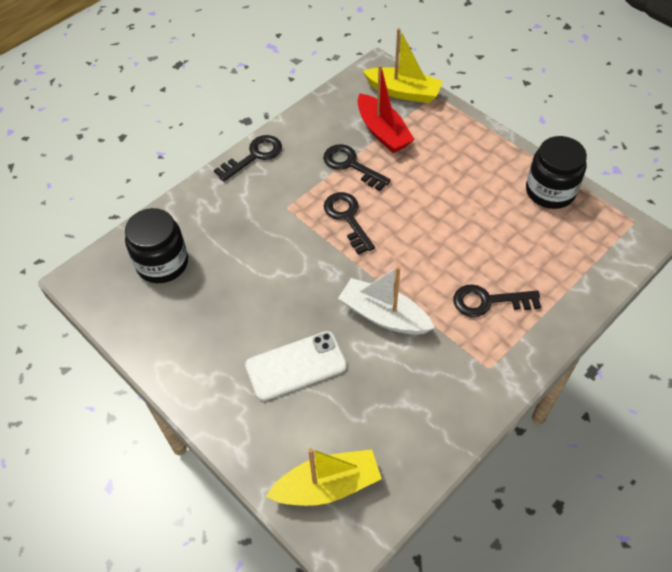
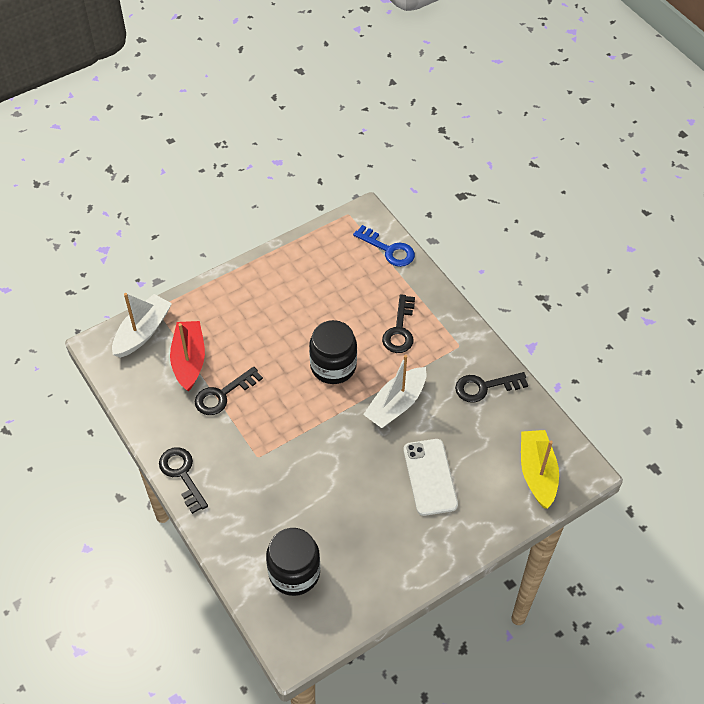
camera: 80 degrees left, 0 degrees up
(347, 218) = (285, 410): black key -> black key (484, 387)
(382, 132) = (189, 360): red boat -> red boat turned 75 degrees counterclockwise
(403, 92) = (142, 332): yellow boat -> white boat
(550, 191) = (301, 257): black jar -> black jar (333, 366)
(601, 270) = (389, 250): none -> blue key

